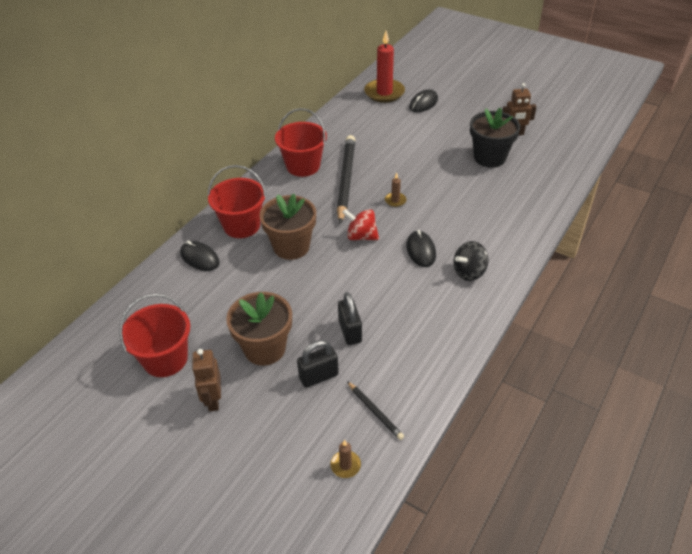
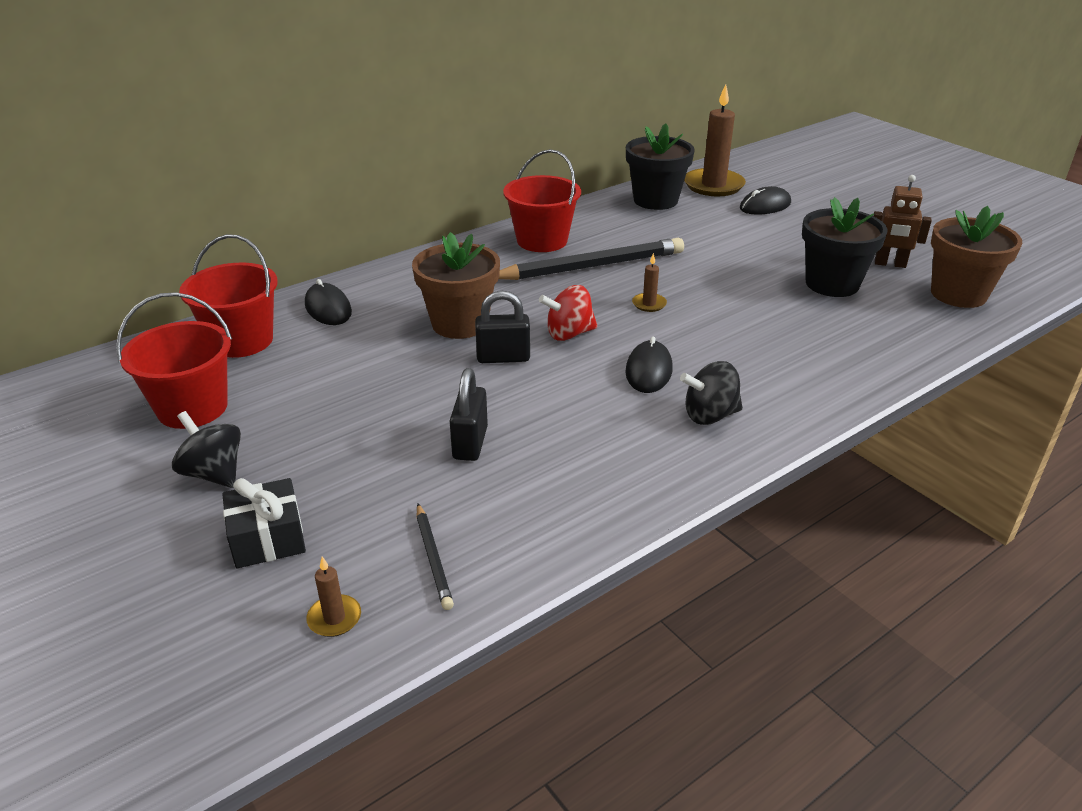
camera: 20 degrees right, 10 degrees down
(213, 400) = (214, 473): brown robot -> black spinning top
(241, 225) = (410, 286): red bucket -> red bucket (241, 341)
(265, 348) = (332, 431): brown flower pot -> brown flower pot (958, 294)
(275, 431) = (268, 538): none -> black gift
(318, 376) = (382, 487): black padlock -> black padlock (503, 357)
(346, 179) = (592, 266): black pencil -> black pencil turned 45 degrees clockwise
(355, 114) = (655, 200): none -> black flower pot
(361, 236) = (569, 334): red spinning top -> red spinning top turned 60 degrees counterclockwise
(384, 93) = (713, 185): red candle -> brown candle

